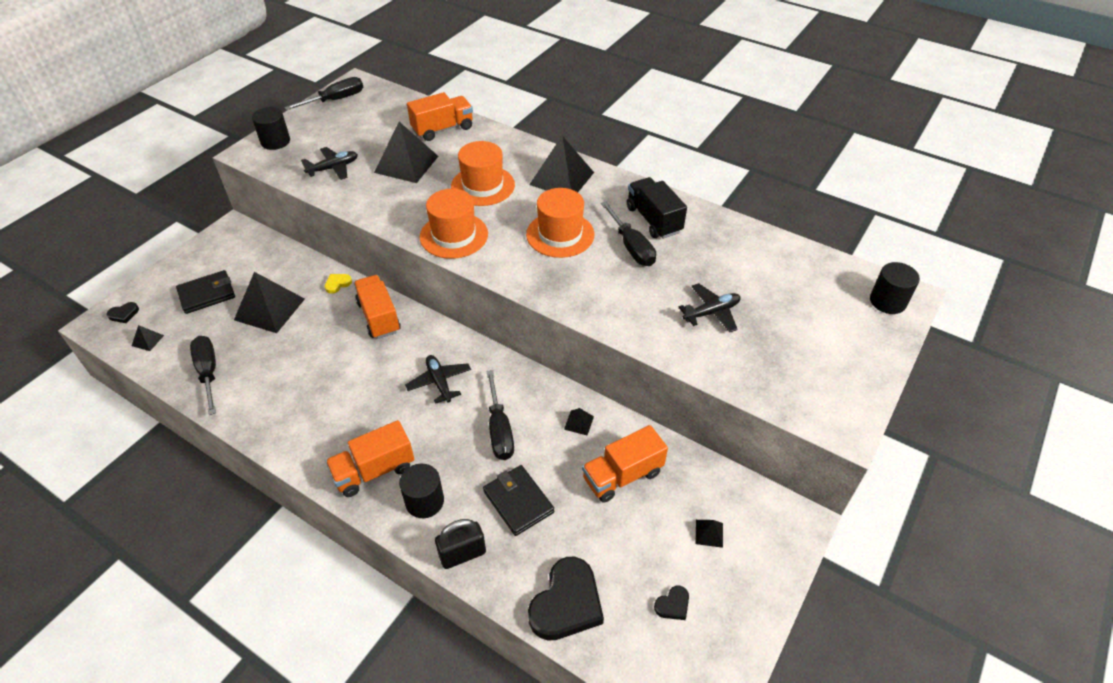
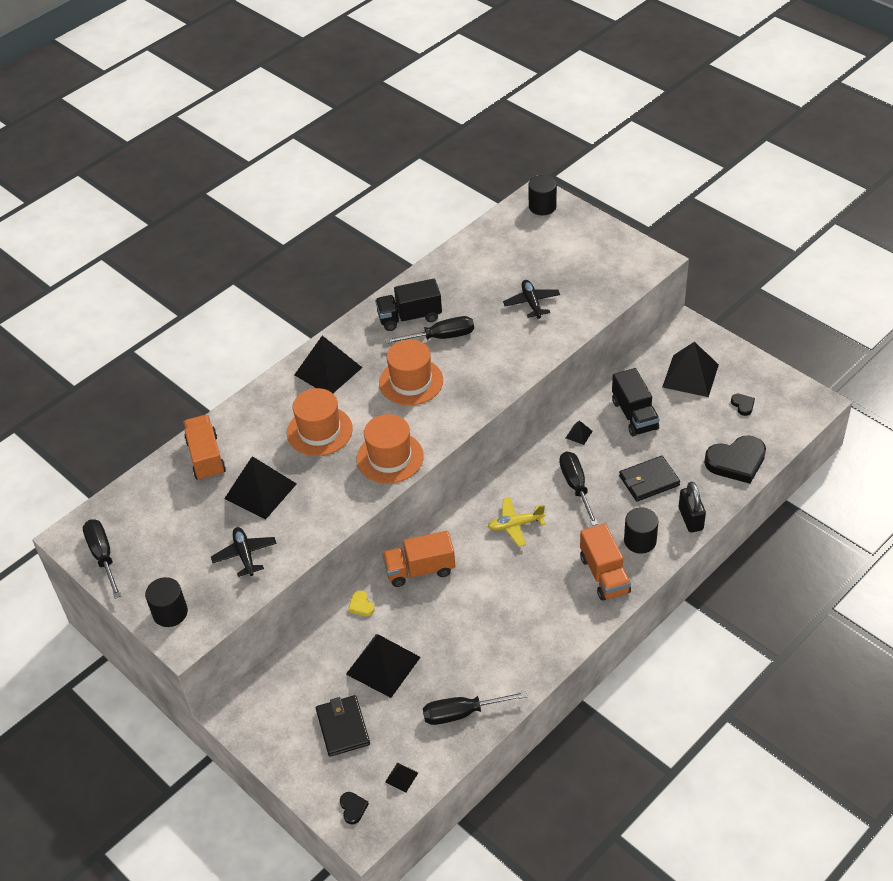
camera: 75 degrees left, 0 degrees up
(439, 382) = (515, 525): black plane -> yellow plane
(499, 429) = (576, 486): black screwdriver -> black screwdriver turned 105 degrees counterclockwise
(566, 603) = (736, 462): black heart -> black heart turned 120 degrees clockwise
(622, 475) = (634, 415): orange truck -> black truck
(709, 533) = (690, 375): black pyramid -> black pyramid, size x2.34

